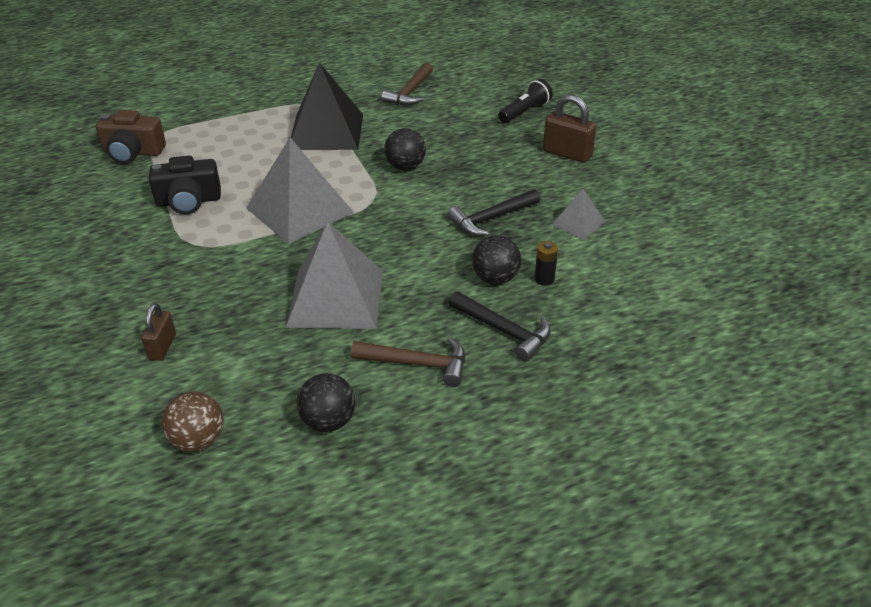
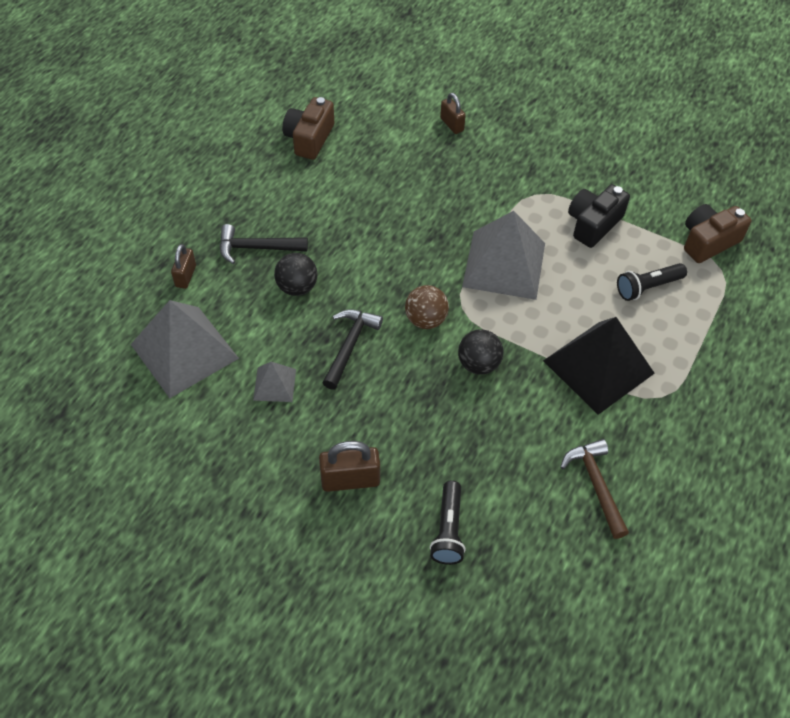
camera: 140 degrees right, 15 degrees up
(198, 440) = (366, 96): brown ball -> brown ball (426, 320)
(222, 150) = (647, 287): none -> black flashlight
(328, 421) = (309, 138): black ball -> brown camera
(335, 298) = (390, 209): grey pyramid -> grey pyramid (184, 351)
(417, 364) = (292, 196): brown hammer -> none
(544, 279) = (260, 307): black battery -> none
(600, 341) = (185, 276): none -> brown padlock

